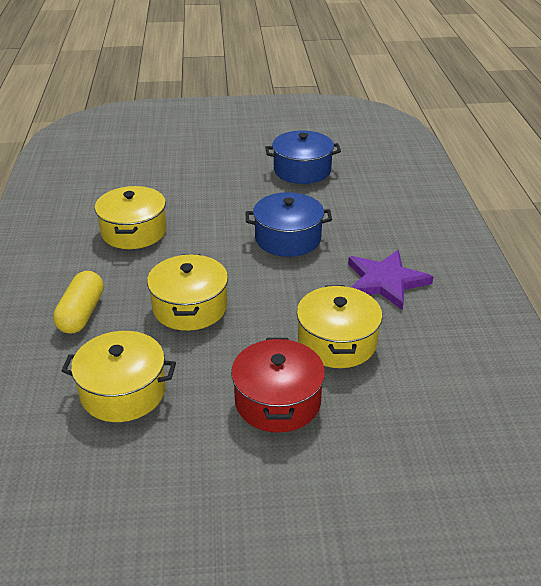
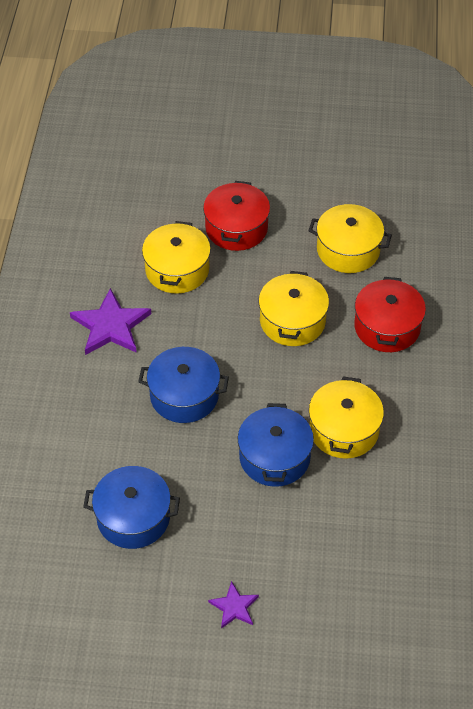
camera: 170 degrees left, 15 degrees up
(81, 314) = (387, 327): yellow capsule -> red pot
(196, 210) = (274, 457): none -> blue pot
(214, 142) = (234, 607): none -> purple star

